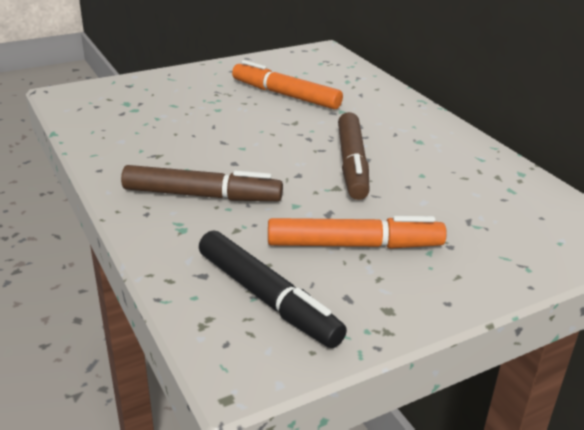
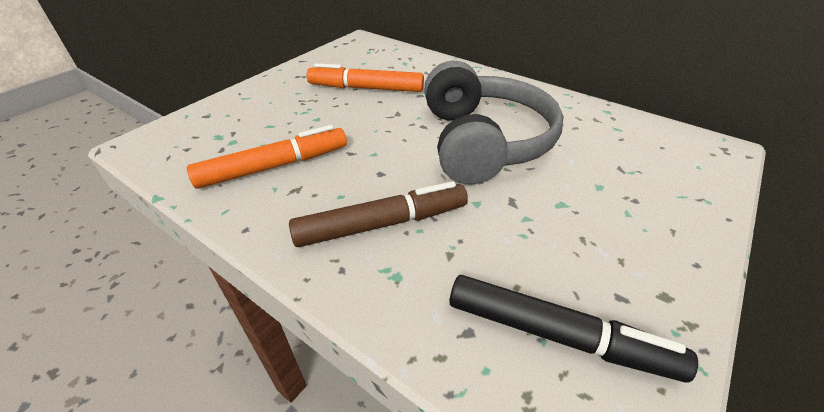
camera: 25 degrees left, 10 degrees up
(352, 164) = (483, 142): brown marker -> grey headphones
(354, 245) = (567, 230): orange marker -> orange marker (274, 166)

